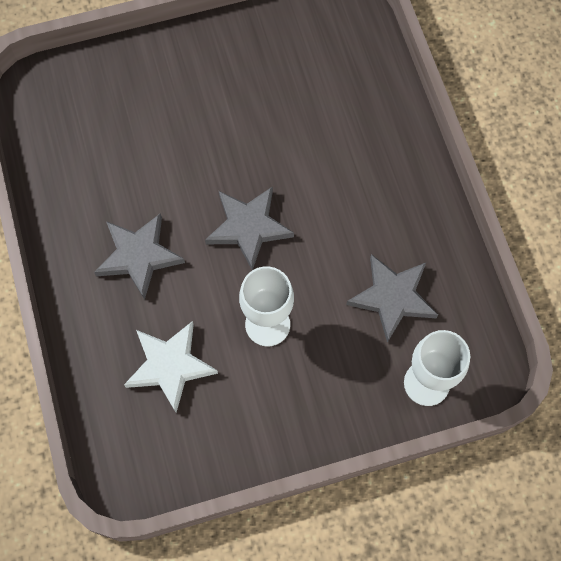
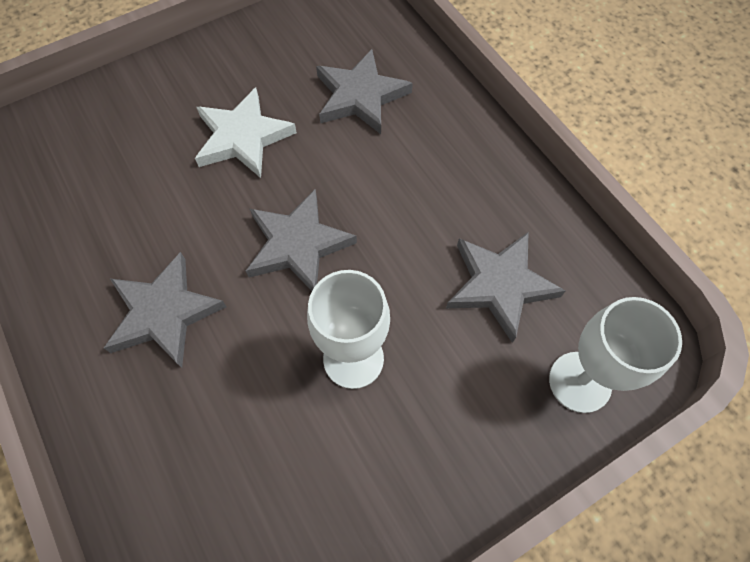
camera: 15 degrees left, 5 degrees down
(170, 366) = (235, 450): white star -> white star (243, 137)
(331, 110) = (360, 96): none -> grey star

